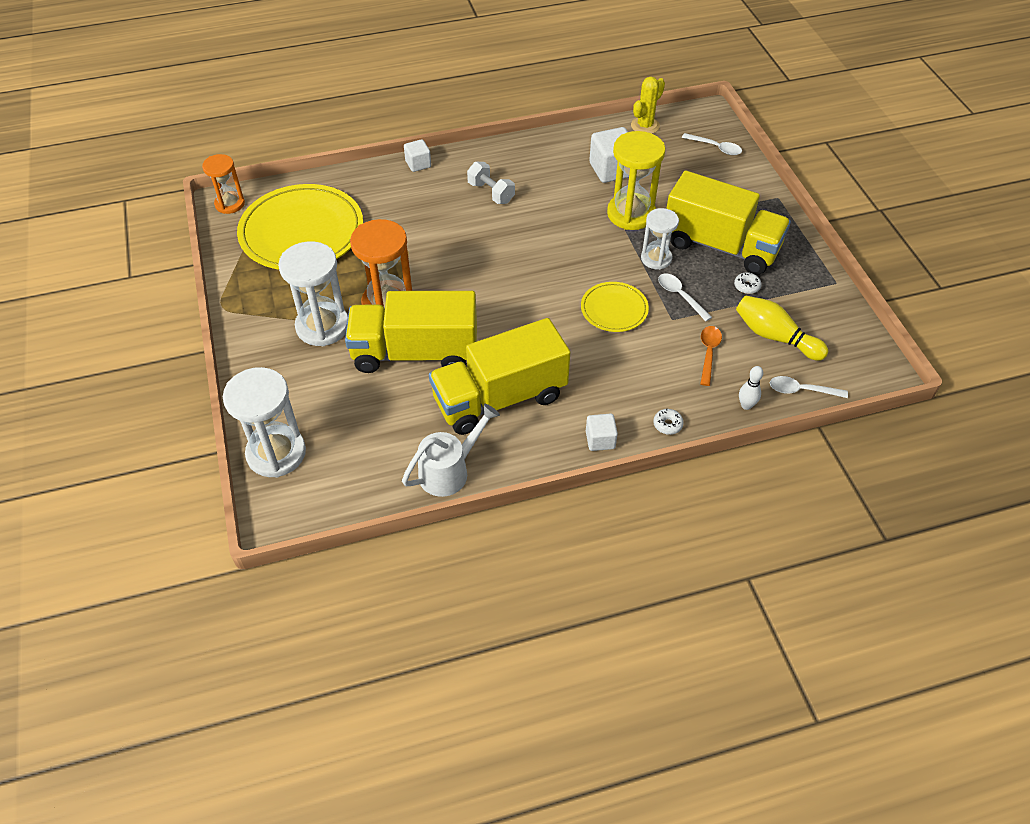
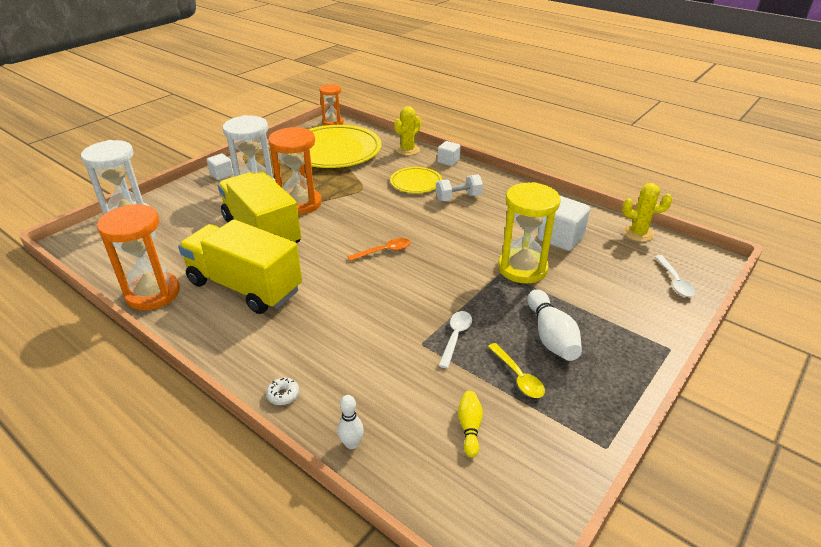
camera: 55 degrees right, 15 degrees down
(363, 179) = (408, 150): none -> yellow cactus
(450, 470) = (153, 293): white watering can -> orange hourglass
(491, 193) = (458, 198): white dumbbell -> white dumbbell turned 60 degrees clockwise
(600, 440) = (235, 359): white cube -> white cube (221, 175)
(614, 309) = (398, 305): yellow plate -> yellow plate (416, 182)
(656, 258) = (486, 303): white hourglass -> none
(708, 353) = (400, 386): orange spoon -> orange spoon (384, 251)
(720, 246) = (551, 336): yellow truck -> white bowling pin
(746, 286) = (518, 376): white donut -> yellow spoon
(775, 337) = (469, 427): yellow bowling pin -> yellow bowling pin, size x0.57
(801, 390) = (411, 483): white spoon -> none

